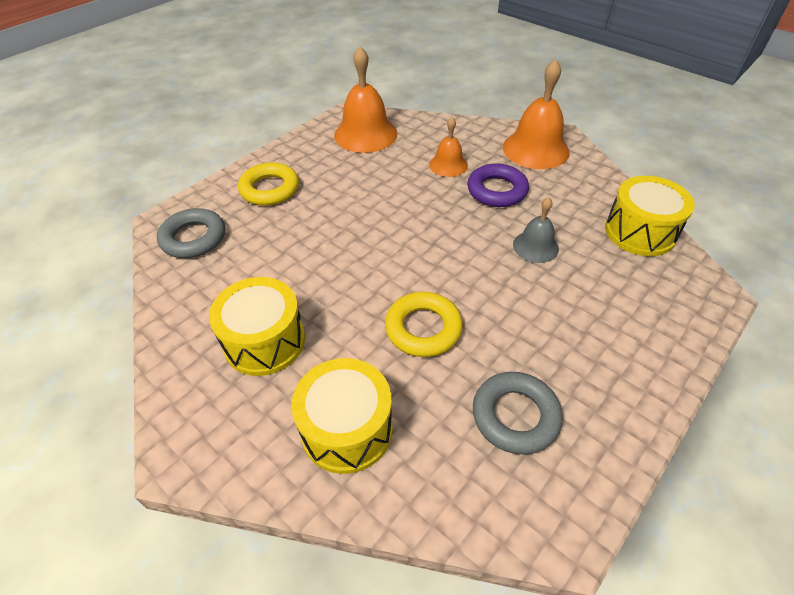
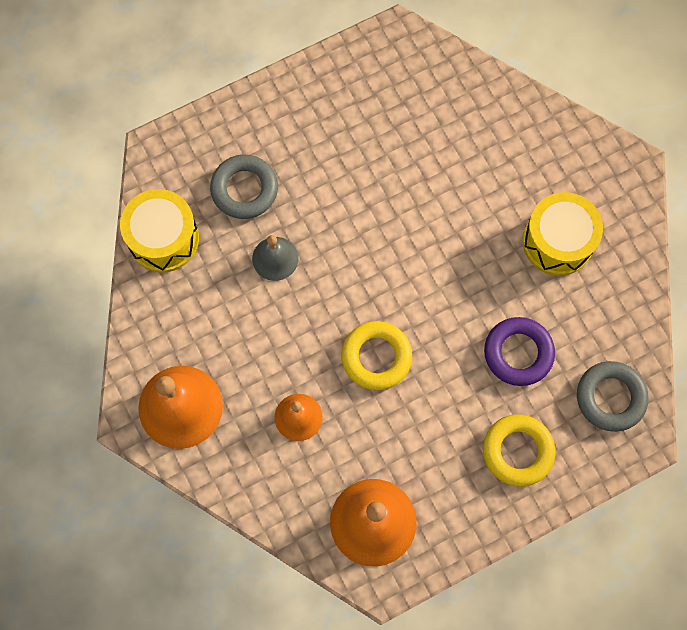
camera: 160 degrees left, 25 degrees up
(347, 429) = (510, 144): yellow drum -> none
(423, 328) = (421, 206): yellow ring -> yellow ring (376, 357)
(496, 190) = (267, 351): purple ring -> purple ring (518, 353)
(515, 416) = (387, 111): grey ring -> grey ring (244, 189)

